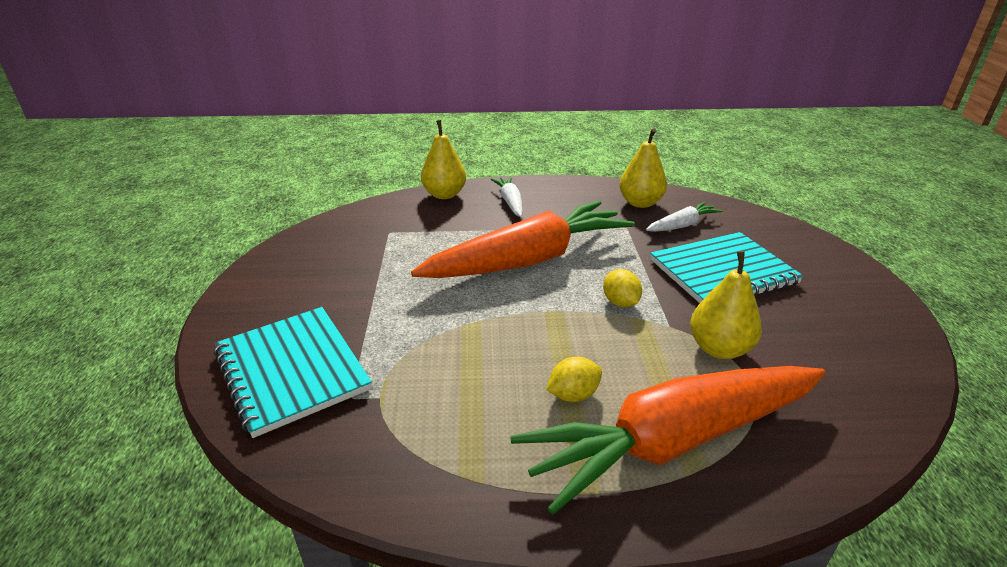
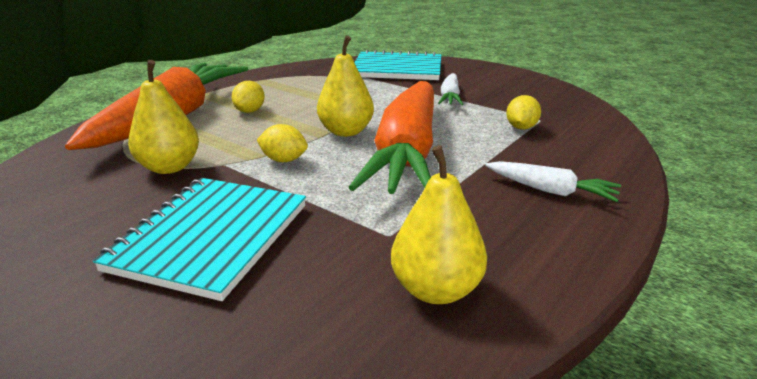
camera: 130 degrees right, 5 degrees down
(419, 234) = (521, 127): none -> yellow lemon
(444, 195) = (612, 162): yellow pear -> yellow pear (346, 131)
(681, 225) = (327, 281): white carrot -> white carrot (450, 97)

